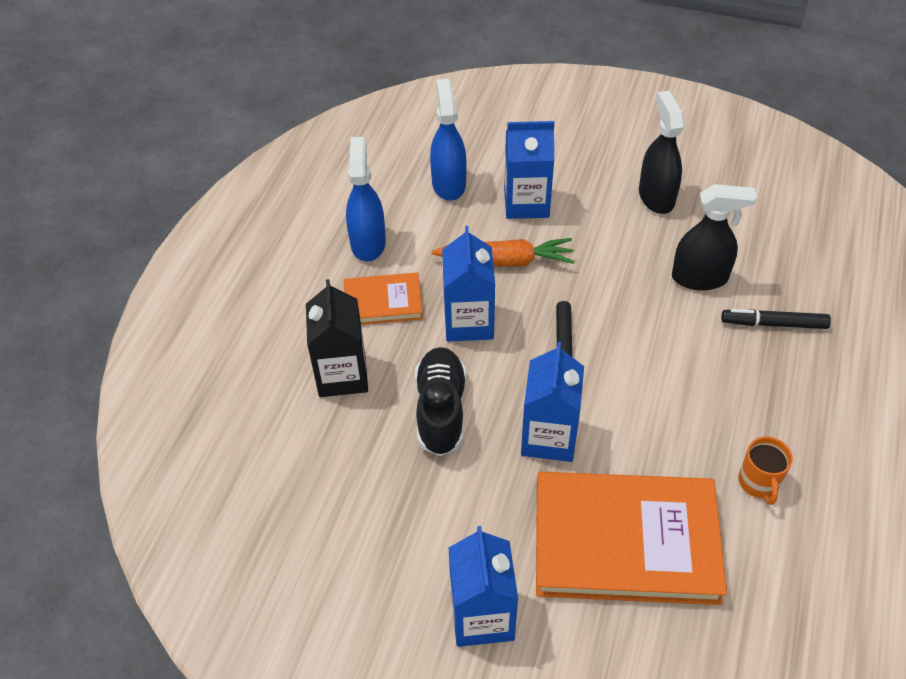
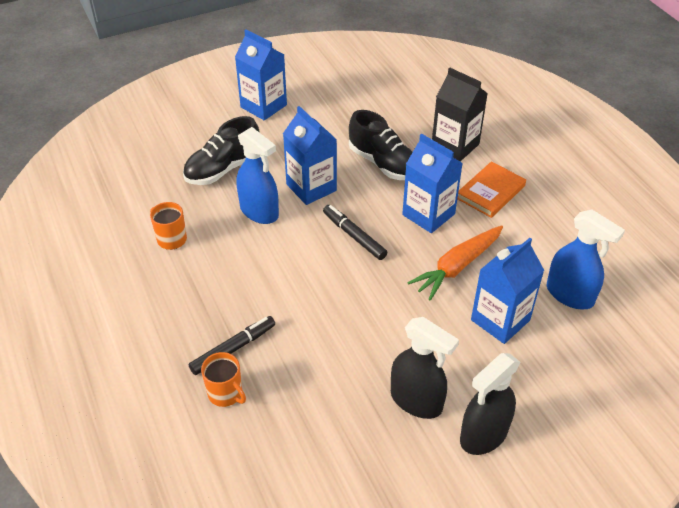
camera: 135 degrees right, 5 degrees down
(368, 243) = (552, 218): blue spray bottle -> blue spray bottle (259, 211)
(625, 542) = (223, 169): orange book -> black shoe
(700, 278) = (316, 349): black spray bottle -> black spray bottle (483, 435)
(807, 293) = (226, 393): none -> orange mug

